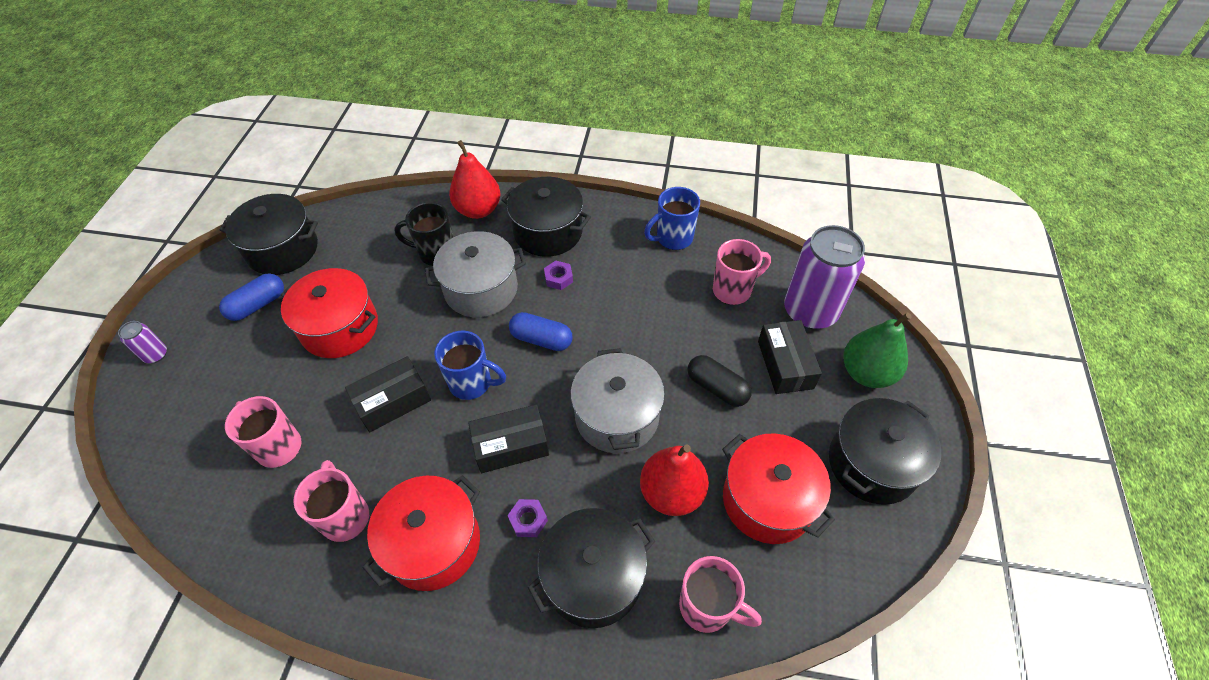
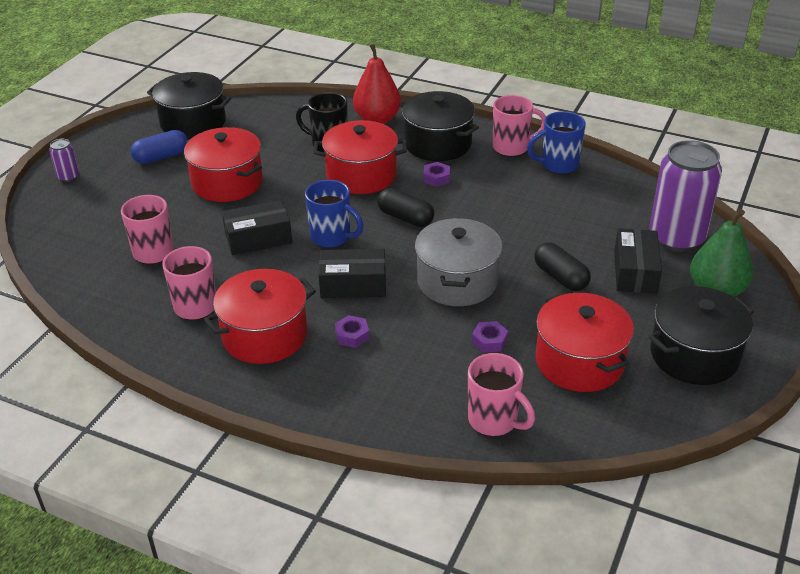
camera: 15 degrees right, 15 degrees down
(481, 289) = (361, 175): grey pot -> red pot
(541, 339) = (405, 218): blue capsule -> black capsule
(593, 577) = (397, 382): black pot -> none
(671, 493) = (489, 341): red pear -> purple nut
(733, 290) = (604, 211): pink mug -> pink mug (512, 147)

